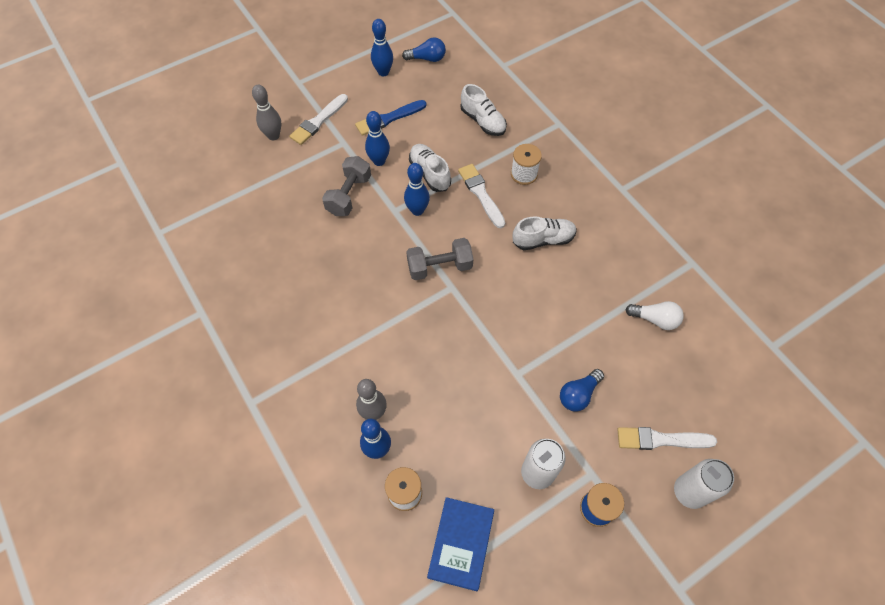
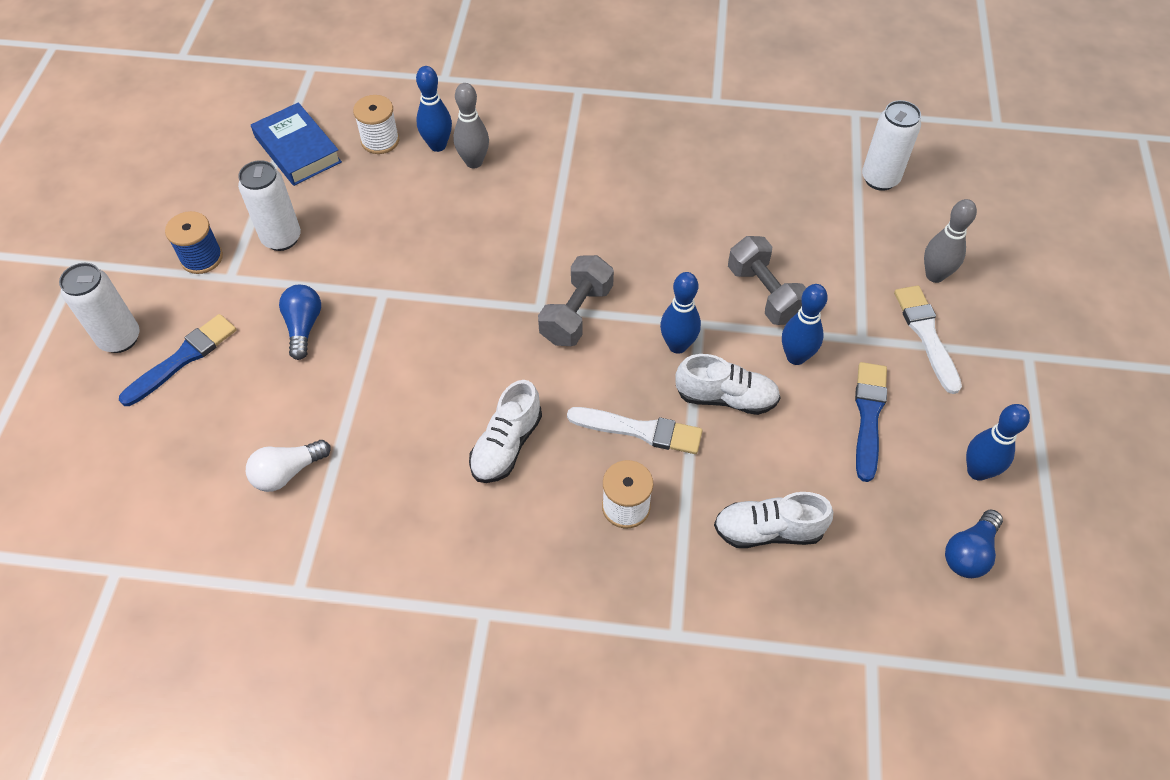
camera: 130 degrees right, 5 degrees down
(214, 192) = (880, 179): none -> white can
(661, 439) = (183, 358): white brush -> blue brush

